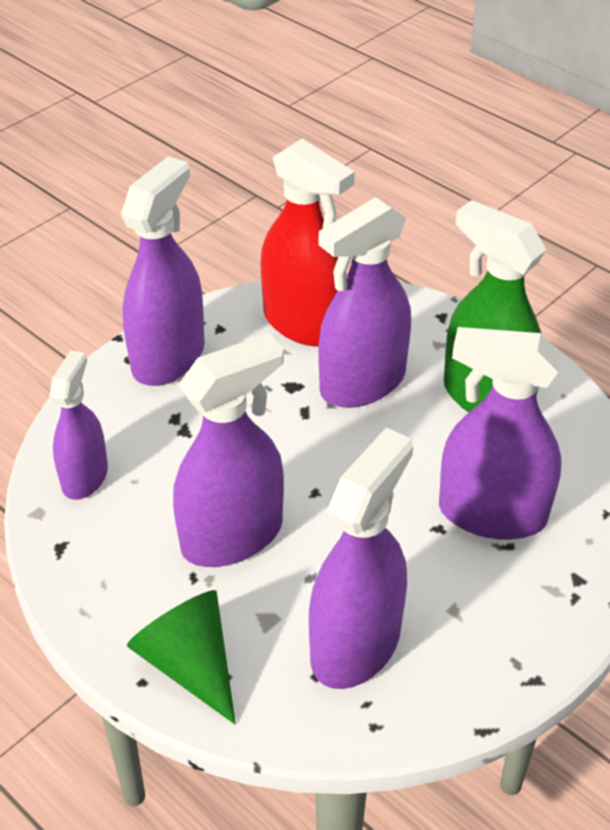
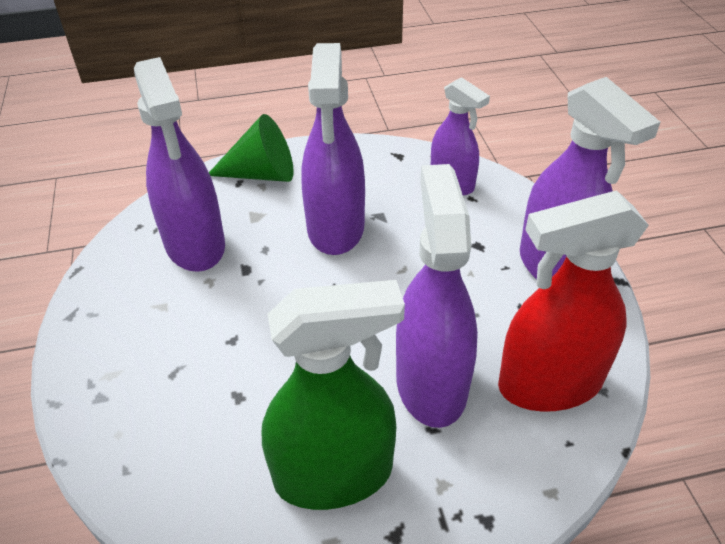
camera: 125 degrees right, 0 degrees up
(491, 514) = (209, 383): purple spray bottle -> none

